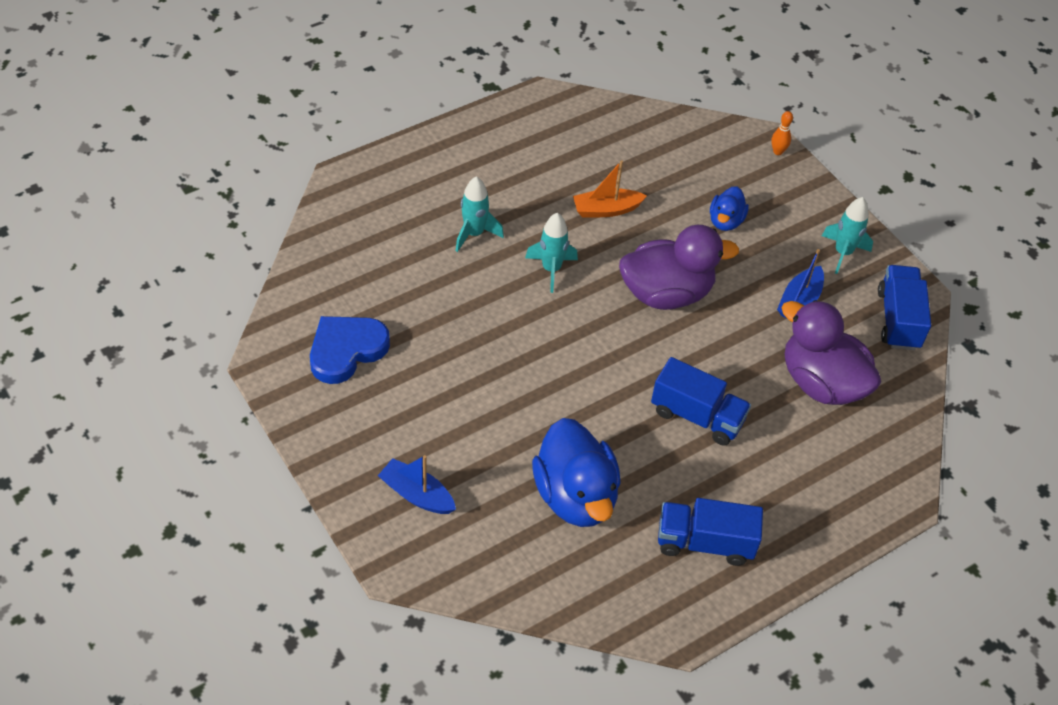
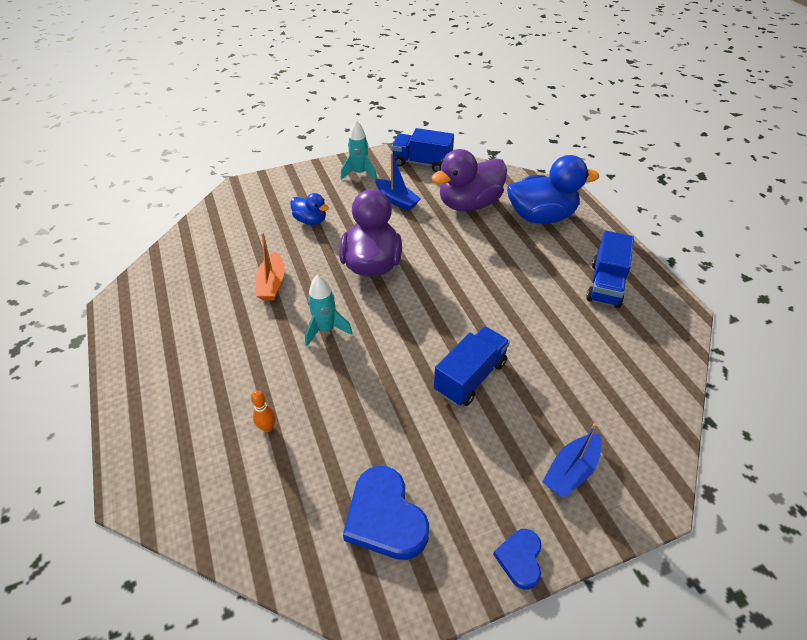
camera: 75 degrees left, 5 degrees down
(322, 453) = (520, 559): none -> blue heart
(474, 234) = (264, 380): turquoise rocket -> none
(575, 496) = (567, 351): blue duck -> blue duck (541, 217)
(697, 416) = (492, 268): blue truck -> blue truck (470, 377)
(778, 152) = (254, 183): orange bowling pin -> orange bowling pin (267, 427)

